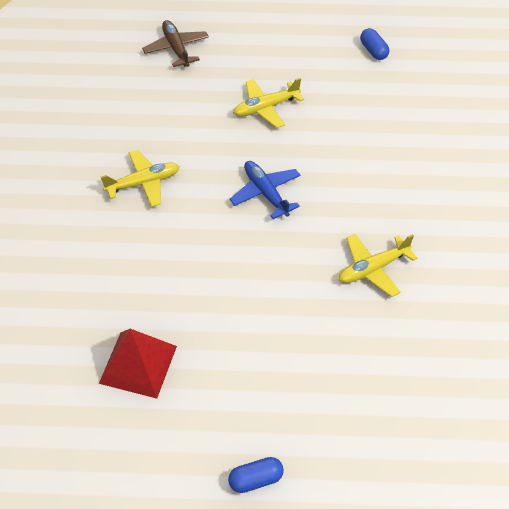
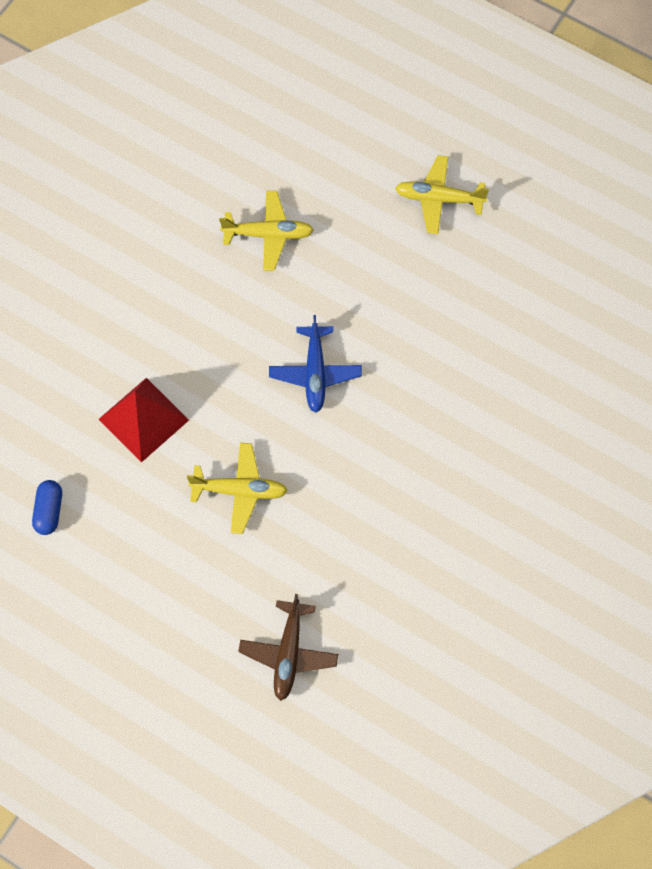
camera: 150 degrees left, 15 degrees up
(138, 364) = (542, 254): red pyramid -> red pyramid (143, 419)
(143, 183) = (438, 455): yellow plane -> yellow plane (438, 199)
(256, 479) = (493, 112): blue capsule -> none

